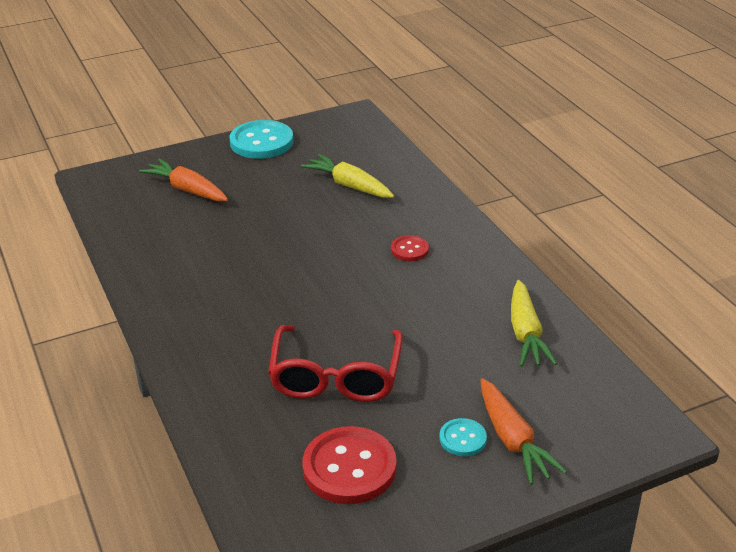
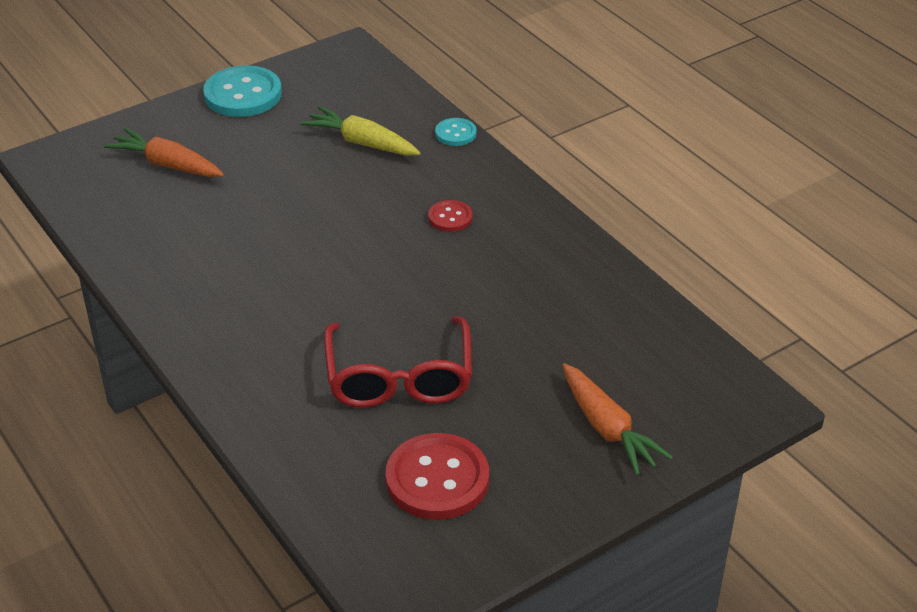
camera: 10 degrees left, 5 degrees up
(462, 439) = (553, 433): turquoise button -> turquoise button (455, 133)
(525, 333) = (599, 305): yellow carrot -> none

